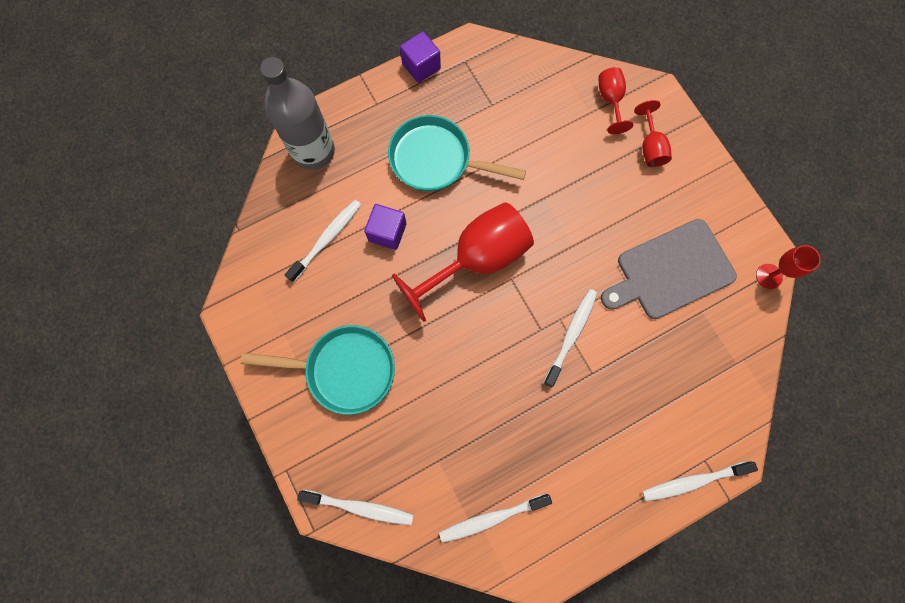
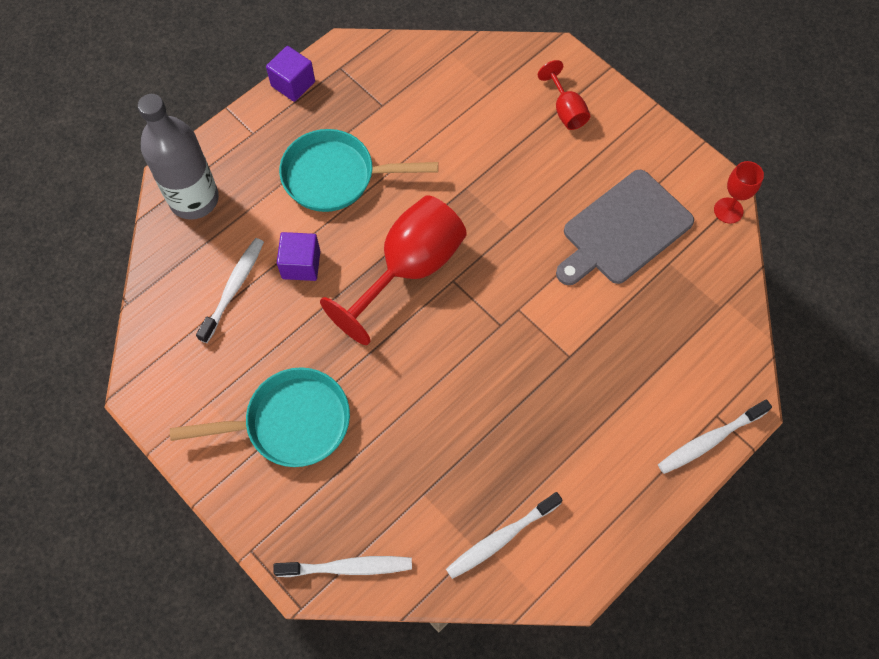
camera: 15 degrees left, 10 degrees down
(571, 335) = (535, 322): white toothbrush -> none
(610, 100) = (510, 73): red goblet -> none

